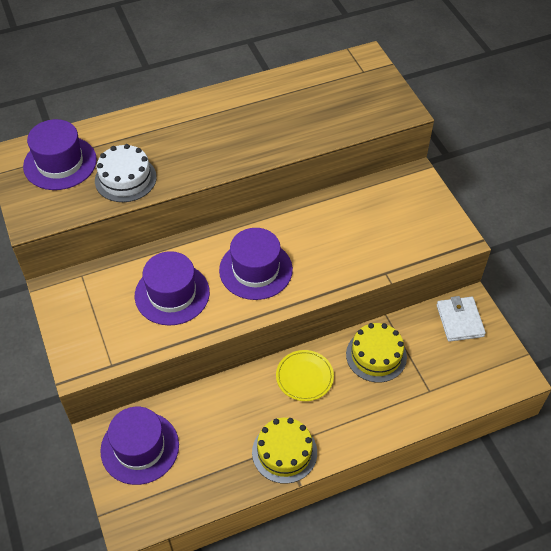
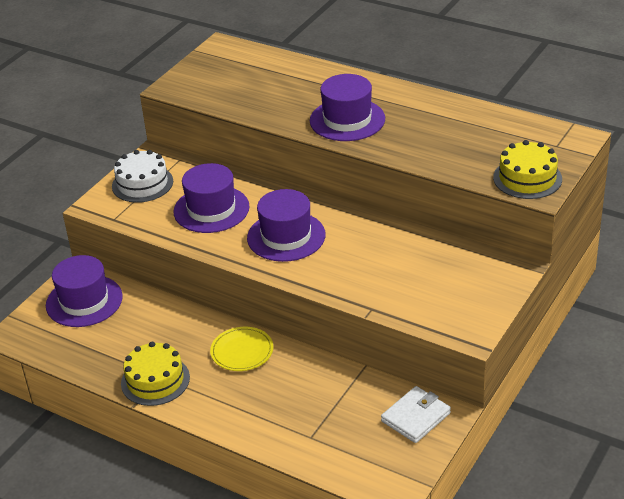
camera: 55 degrees right, 15 degrees down
(60, 163) = (240, 68): purple hat -> purple hat (347, 120)
(125, 179) = (262, 102): white cake -> white cake (142, 183)
(376, 355) = (312, 382): yellow cake -> yellow cake (527, 178)

